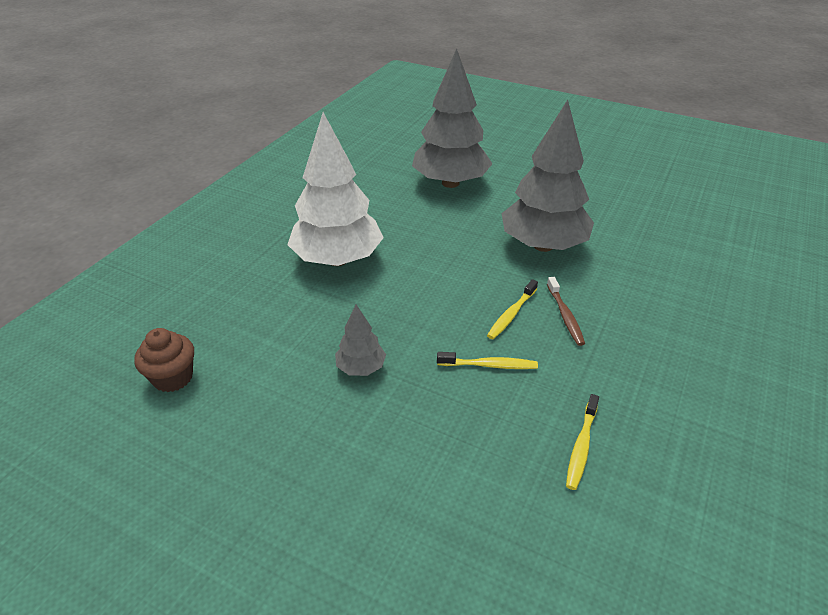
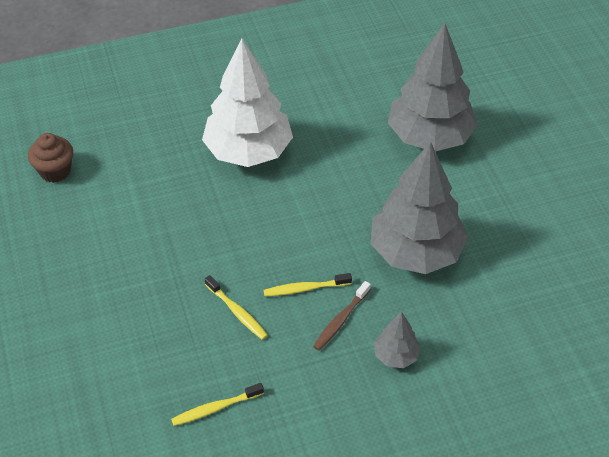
camera: 45 degrees right, 10 degrees up
(361, 368) = (160, 249): grey tree -> grey tree (396, 355)

